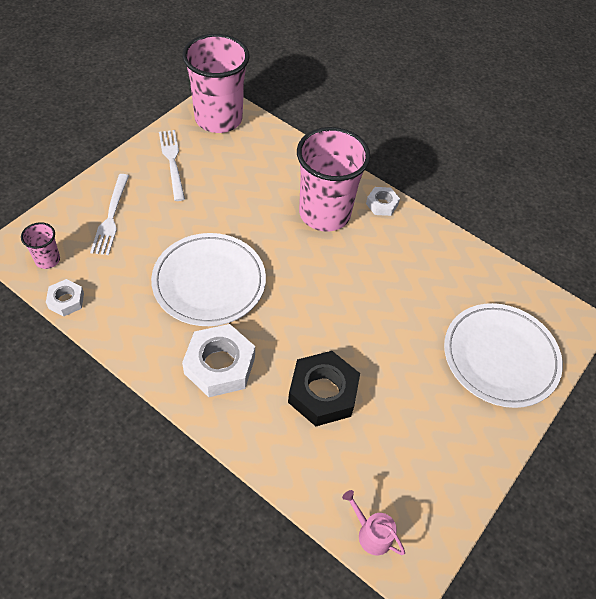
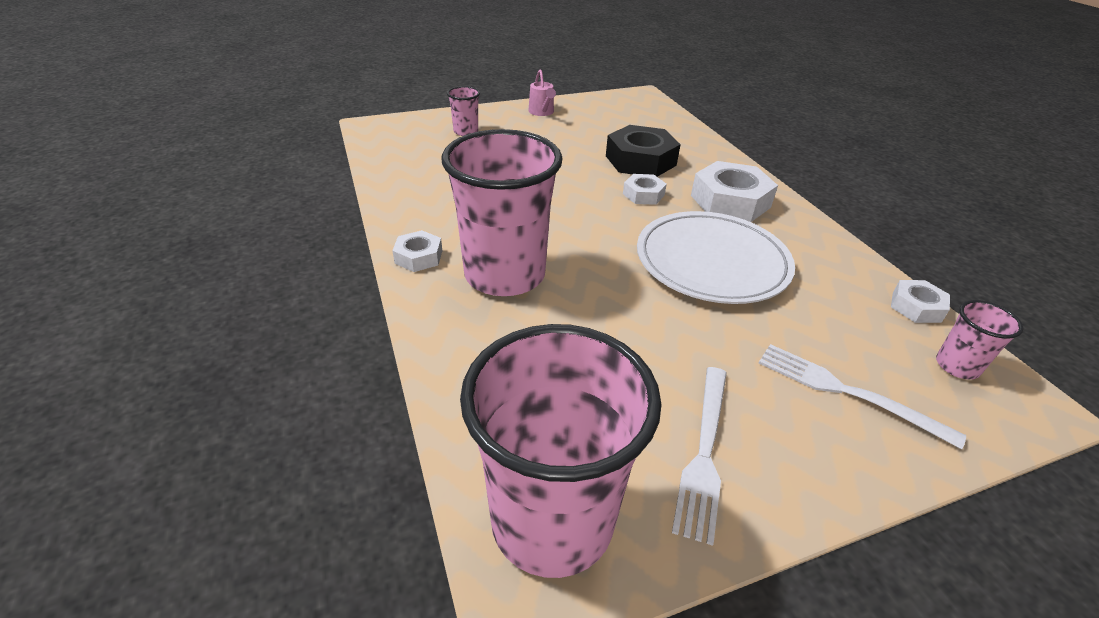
camera: 145 degrees left, 15 degrees down
(111, 217) = (846, 392): white fork -> white fork turned 90 degrees counterclockwise
(291, 338) = (643, 194): none -> white nut
(371, 534) = (656, 108): pink watering can -> pink watering can (542, 112)
(500, 357) = (466, 131): white plate -> pink cup

